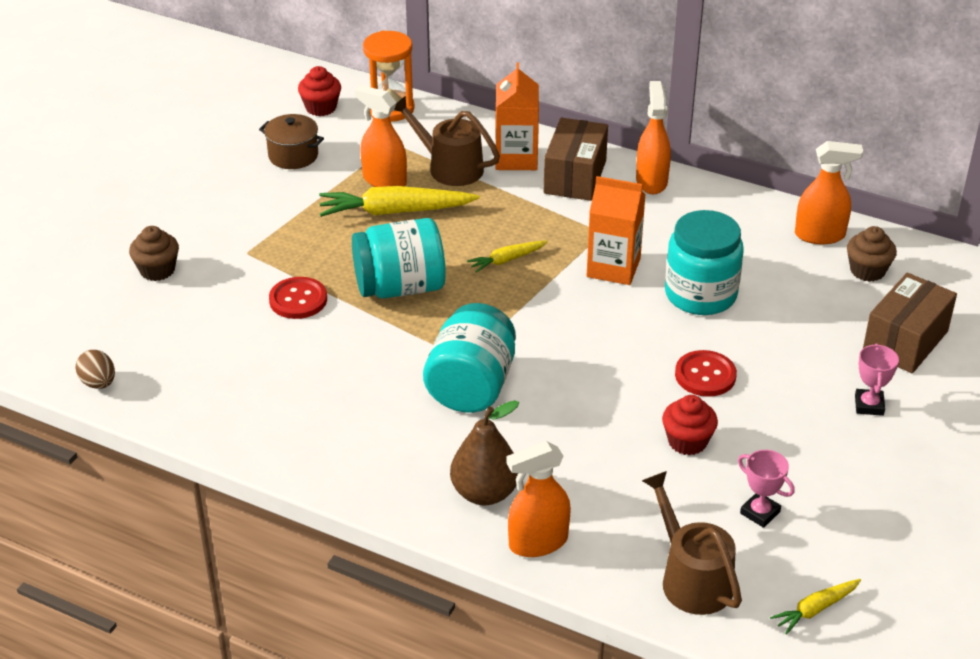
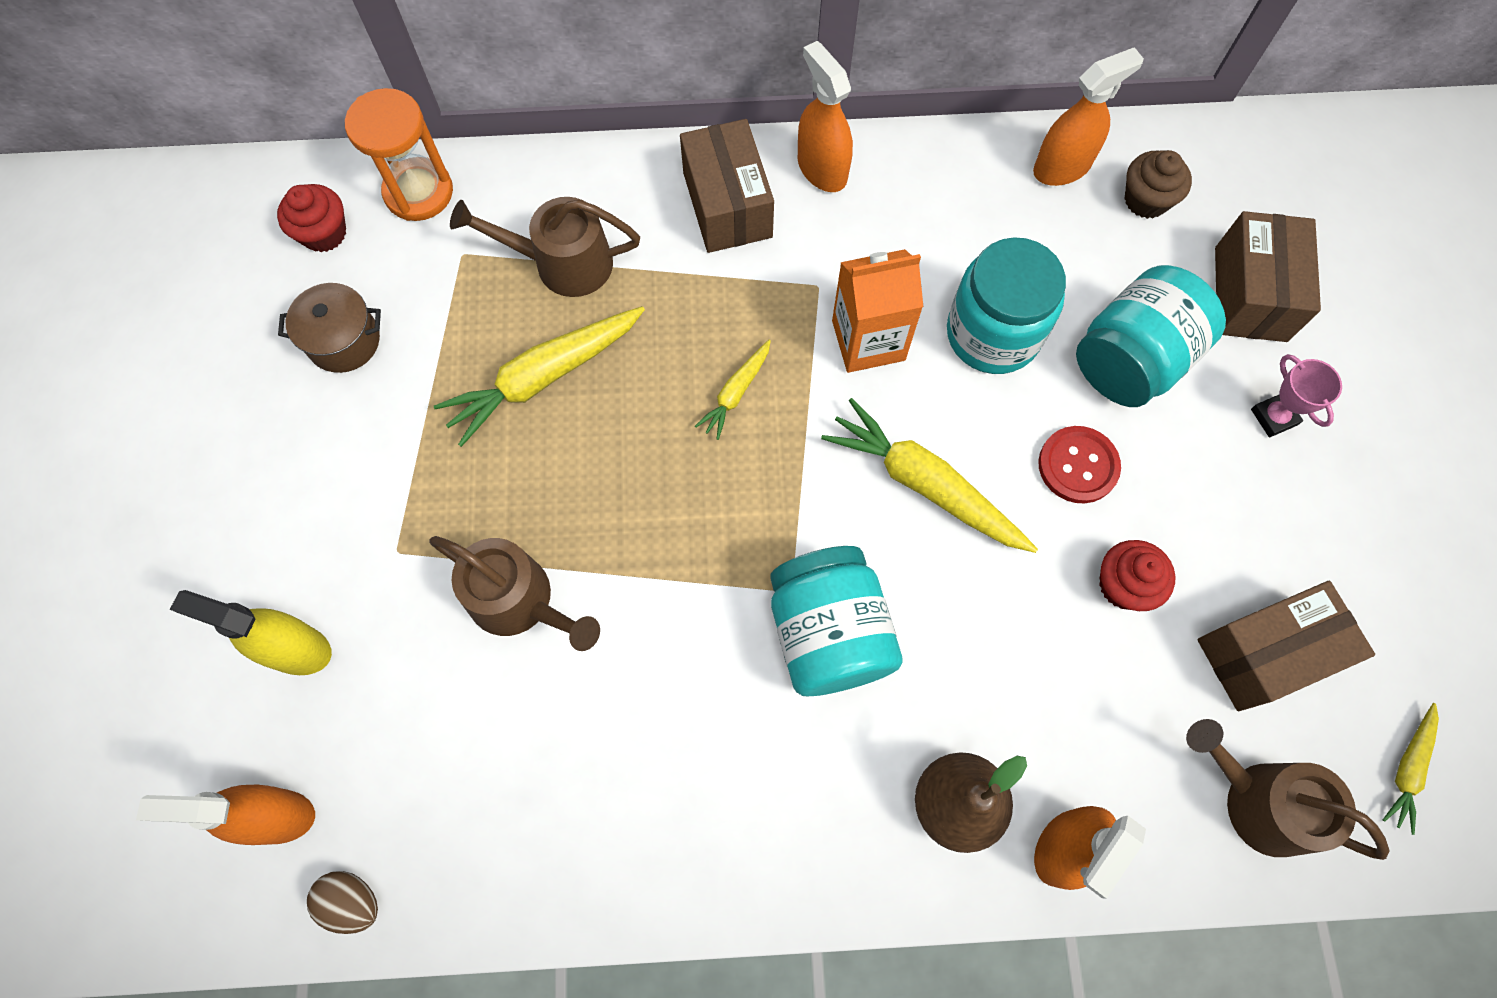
camera: 30 degrees left, 30 degrees up
(157, 270) = (296, 649): brown cupcake -> yellow spray bottle
(298, 300) = (520, 602): red button -> brown watering can
(384, 180) = (494, 328): orange spray bottle -> orange spray bottle (276, 816)
(400, 287) = (635, 510): turquoise jar -> turquoise jar (1131, 360)
(516, 158) = (636, 206): orange carton -> none
(593, 345) = (924, 484): none -> yellow carrot
(760, 513) = (1265, 653): pink trophy -> brown box

